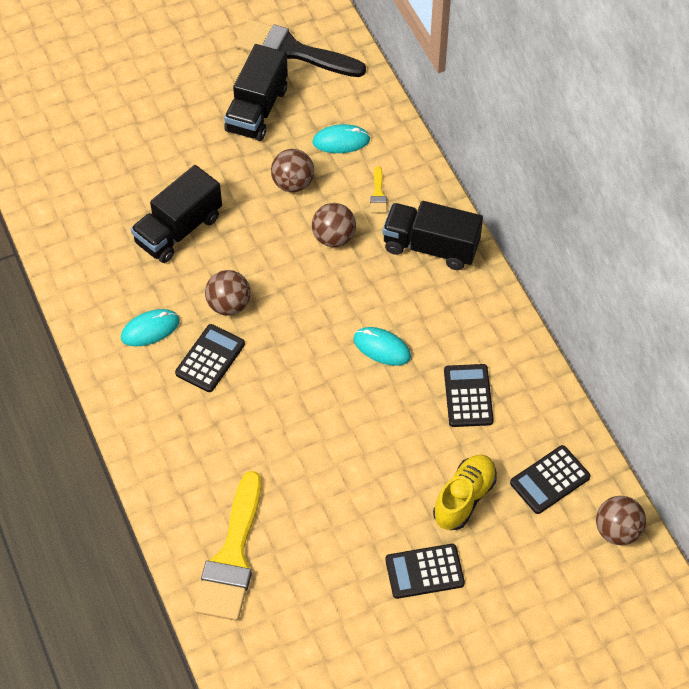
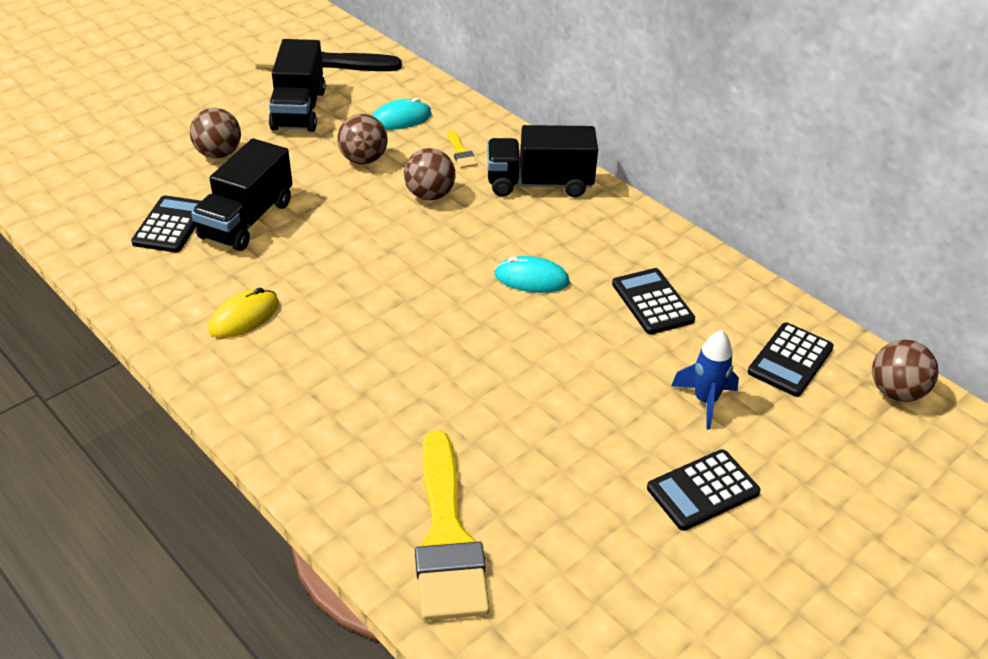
camera: 20 degrees left, 15 degrees down
(150, 329) = (244, 317): turquoise mouse -> yellow mouse
(210, 359) = (331, 330): black calculator -> black calculator (170, 225)
(229, 305) = (334, 275): brown ball -> brown ball (218, 153)
(464, 498) = (705, 401): yellow shoe -> blue rocket

